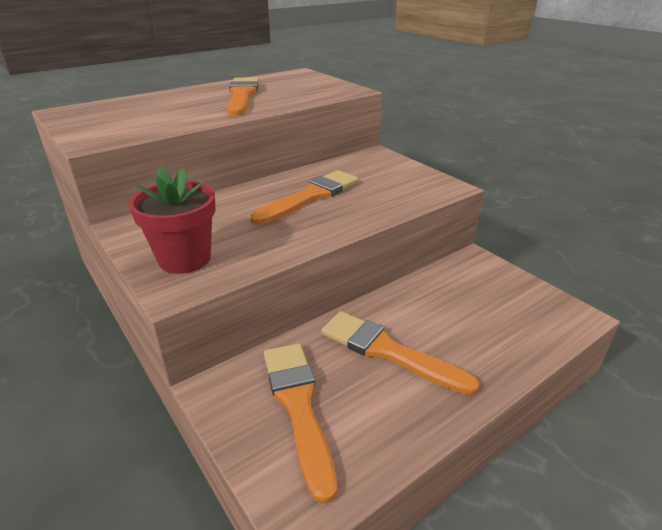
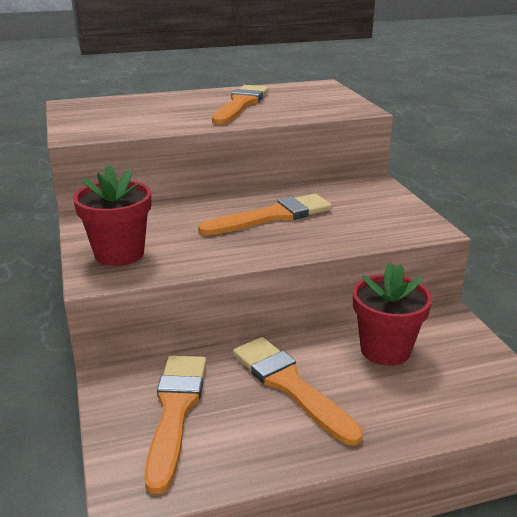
camera: 20 degrees right, 5 degrees down
(445, 298) = (385, 350): none -> red flower pot

